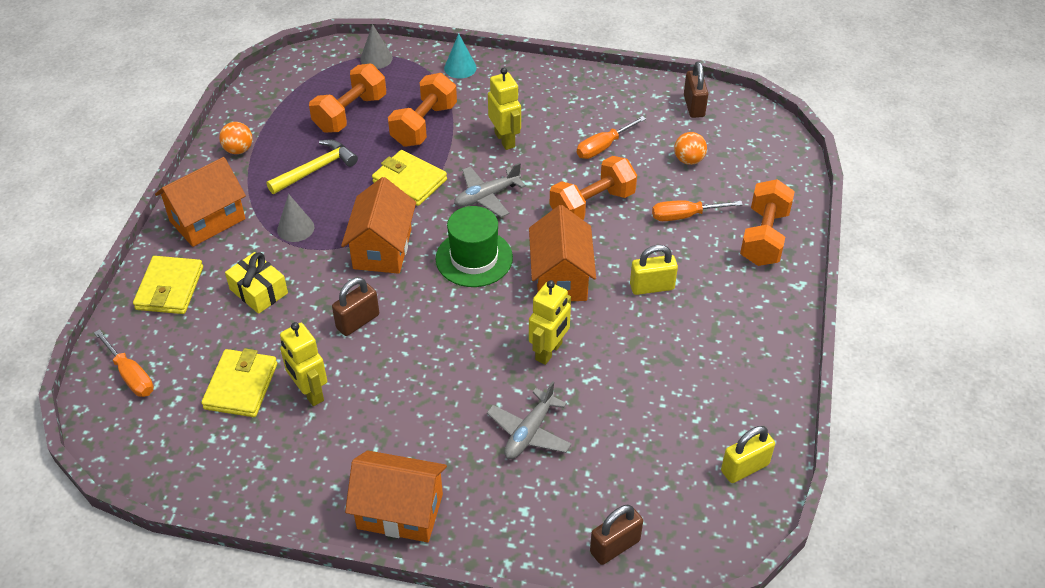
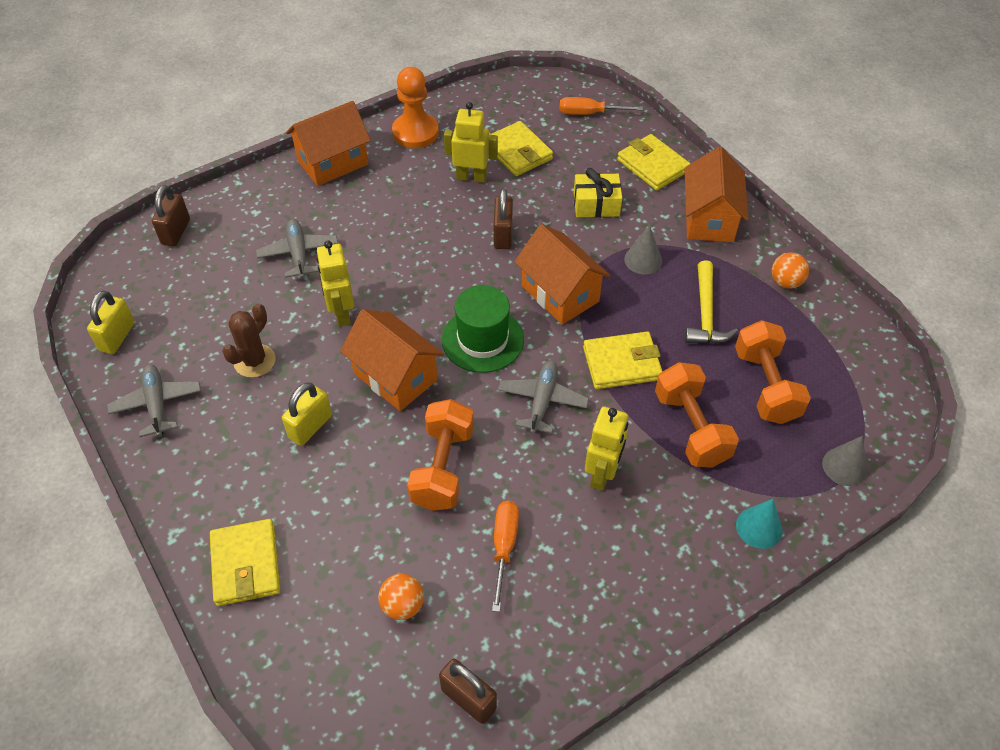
camera: 135 degrees right, 5 degrees up
(289, 484) = (415, 132): none -> orange pawn
(505, 140) = (602, 474): yellow robot -> yellow robot turned 90 degrees counterclockwise
(649, 363) = (254, 361): none -> brown cactus
(684, 216) = (346, 526): orange screwdriver -> none
(750, 382) = (157, 404): none -> grey plane
(764, 237) = (246, 564): orange dumbbell -> yellow wallet

